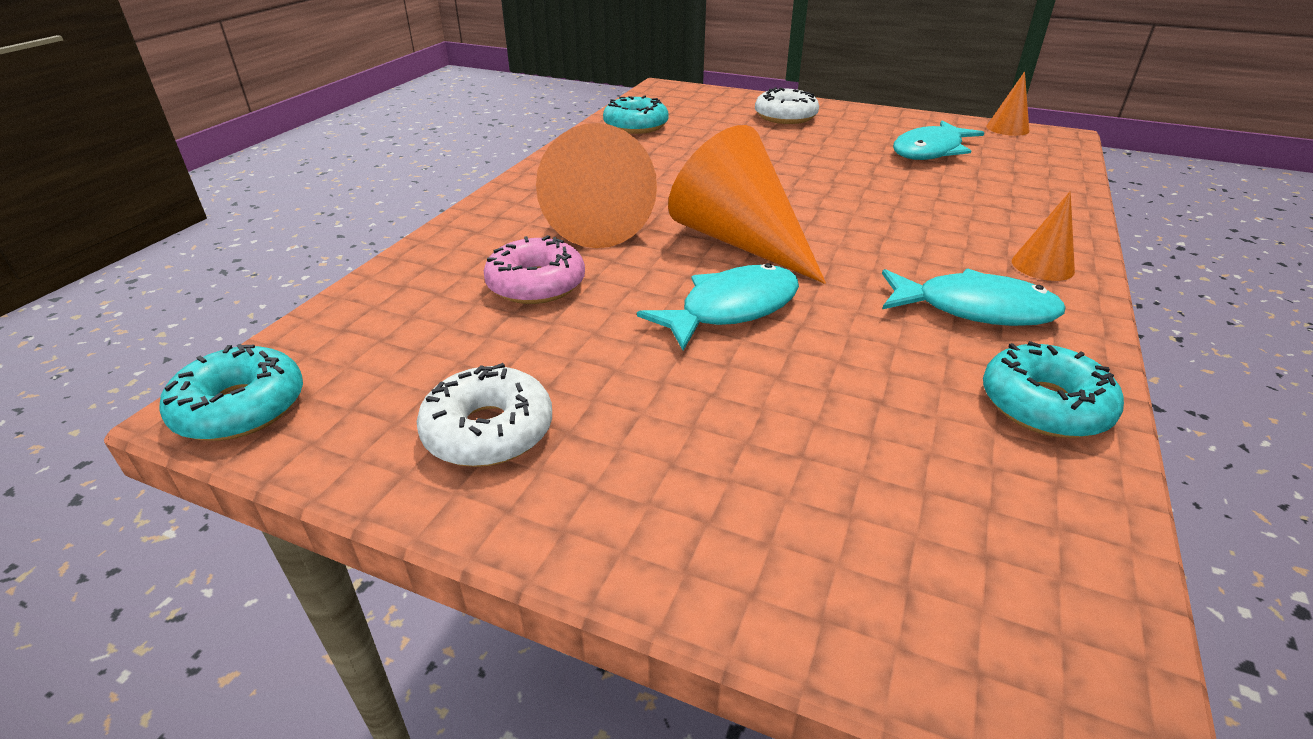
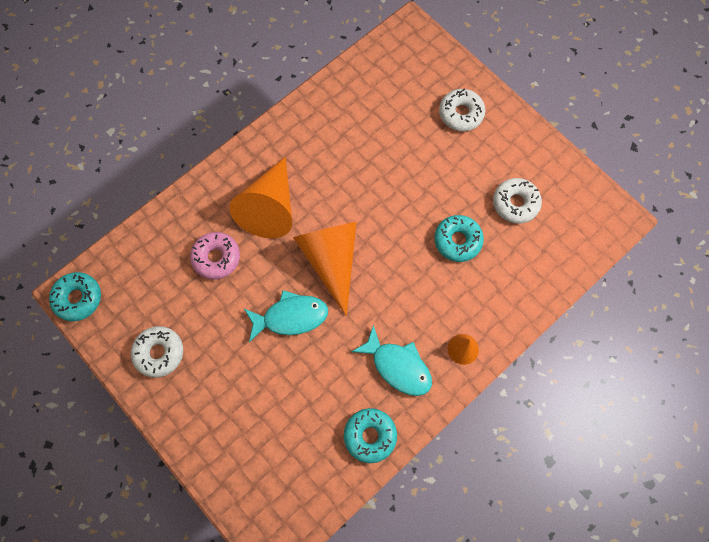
camera: 25 degrees right, 35 degrees up
(636, 126) = (355, 89): turquoise donut -> turquoise donut (457, 241)
(930, 151) = (515, 203): turquoise fish -> white donut
(1007, 128) = (596, 193): orange cone -> none

